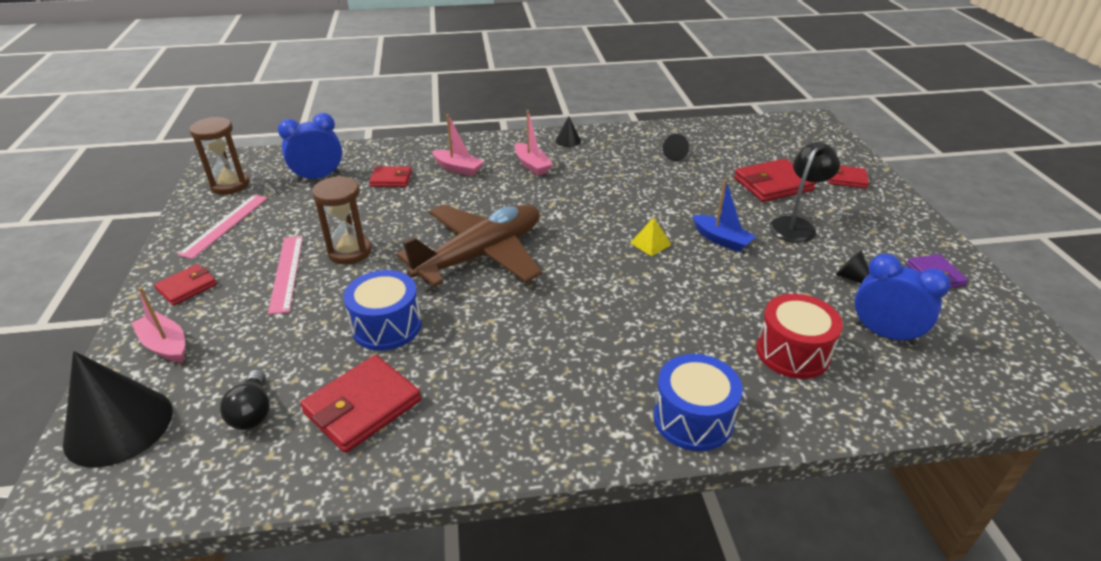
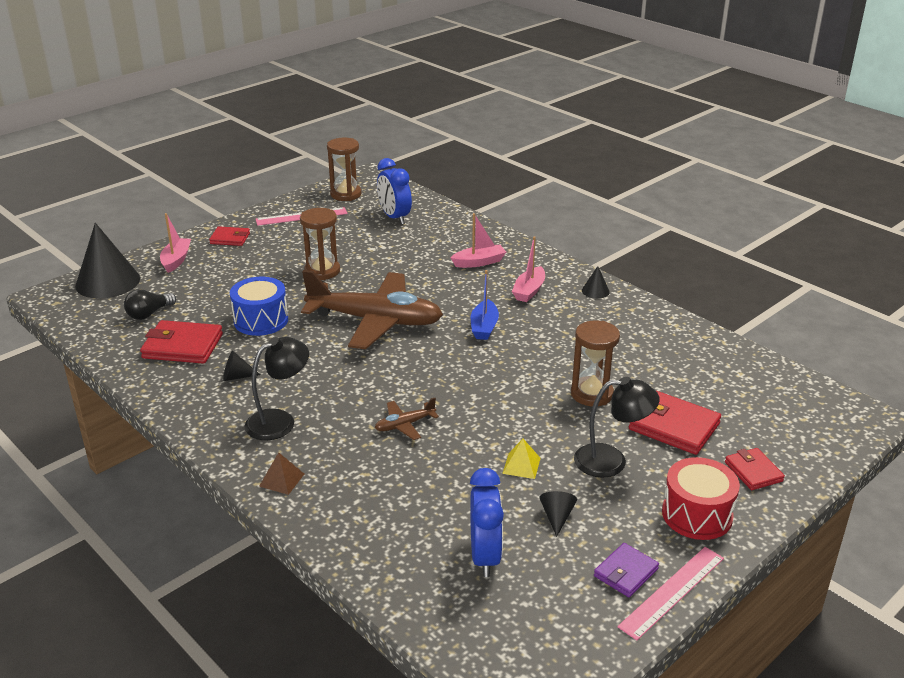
camera: 55 degrees right, 5 degrees down
(286, 273) = (277, 261): pink ruler -> pink ruler (672, 592)
(318, 177) = (394, 217): blue clock -> blue clock turned 150 degrees counterclockwise
(391, 179) = (428, 244): red wallet -> none
(458, 168) = (479, 262): pink boat -> pink boat turned 105 degrees counterclockwise
(588, 382) = (279, 421): none -> black lamp
(650, 243) = (481, 390): yellow pyramid -> yellow pyramid (521, 465)
(666, 304) = (404, 425): none -> brown plane
(676, 155) = (651, 354): black cone -> black cone (237, 377)
(693, 419) = (281, 480): blue drum -> brown pyramid
(703, 198) = (591, 394): none -> brown hourglass
(721, 239) = (532, 424): blue boat -> blue boat (484, 327)
(792, 352) = (405, 508): red drum -> red drum (697, 515)

